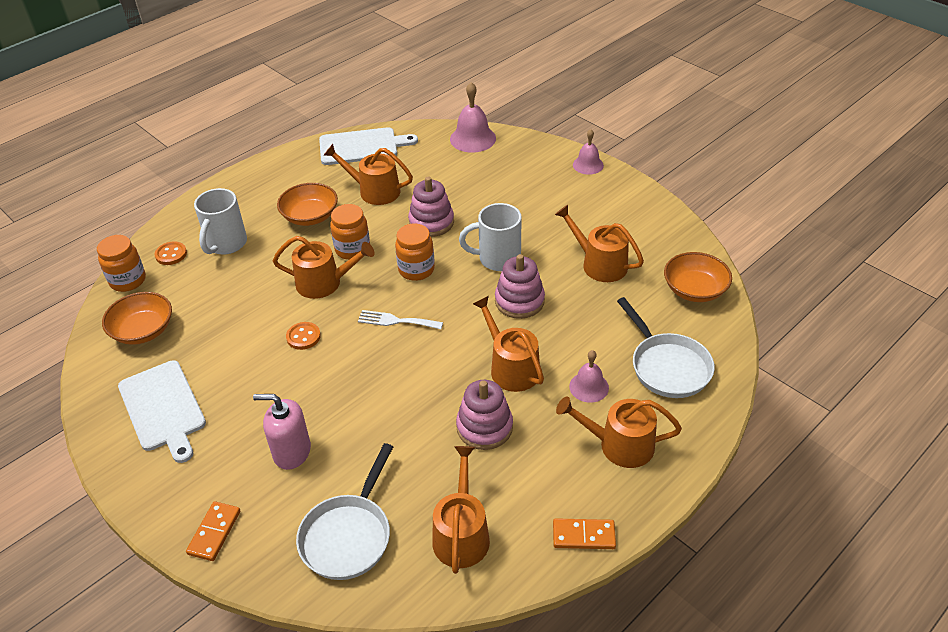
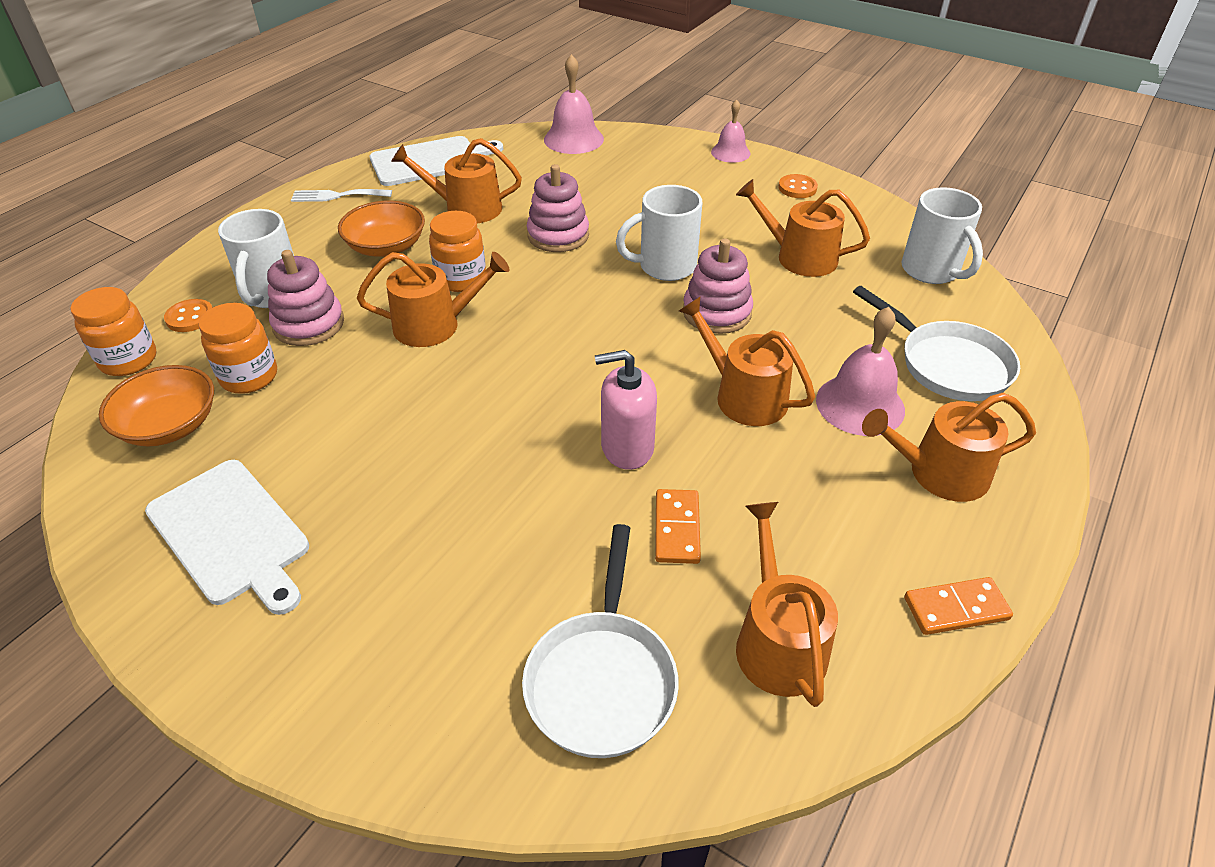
camera: 15 degrees left, 0 degrees up
(214, 532) = (373, 719): orange domino -> orange domino (677, 528)
(292, 452) = (464, 564): pink soap dispenser -> pink soap dispenser (627, 447)
(303, 337) = (428, 399): orange button -> orange button (797, 188)
(396, 321) = (557, 359): white fork -> white fork (337, 196)
(416, 270) = (560, 293): orange jar -> orange jar (249, 377)
(484, 427) = (742, 480): pink stacking toy -> pink stacking toy (309, 324)
(589, 387) = (860, 404): pink bell -> pink bell, size x1.57
(694, 290) = (931, 271): orange bowl -> white mug

